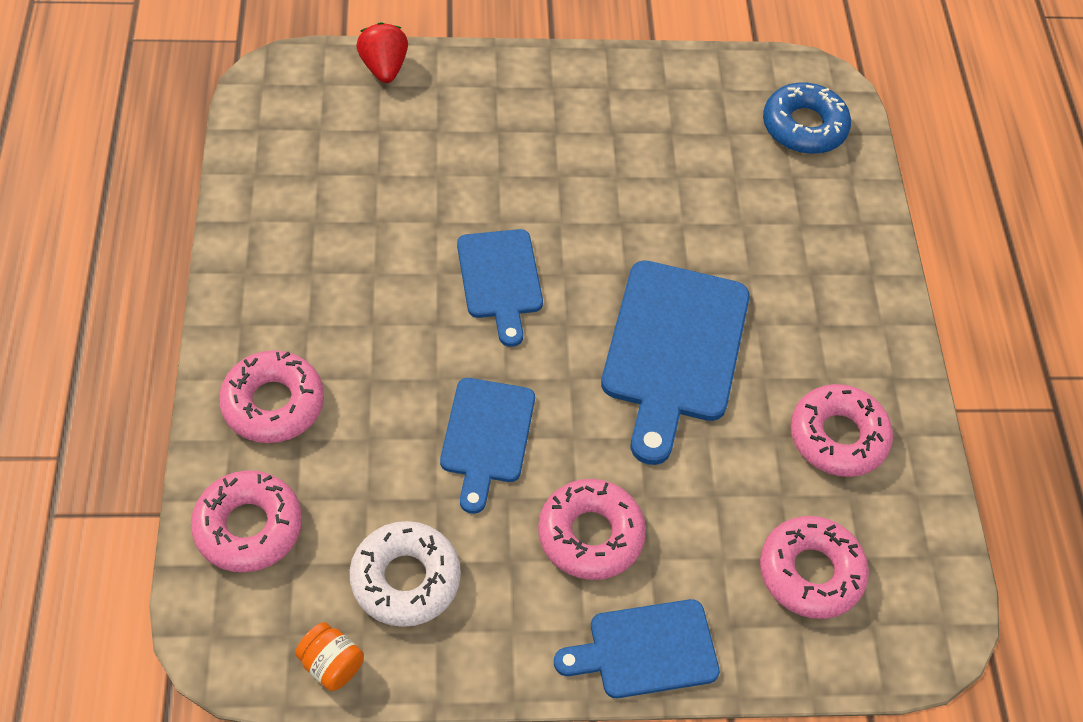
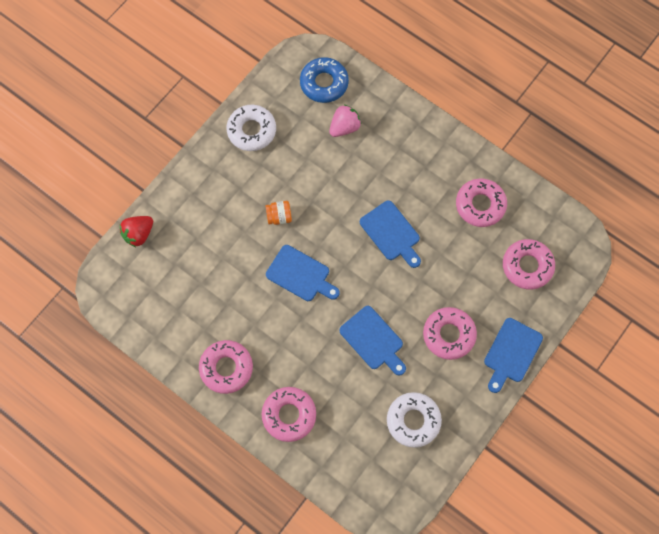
camera: 45 degrees left, 15 degrees up
(248, 527) = (342, 466): pink donut -> pink donut (226, 368)
(331, 665) = (428, 476): orange jar -> orange jar (279, 217)
(384, 68) = (139, 234): red strawberry -> red strawberry turned 75 degrees counterclockwise
(650, 93) = (251, 131): none -> white donut
(674, 349) = (391, 233): blue cutting board -> blue cutting board, size x0.61
(768, 190) = (344, 127): none -> pink strawberry

